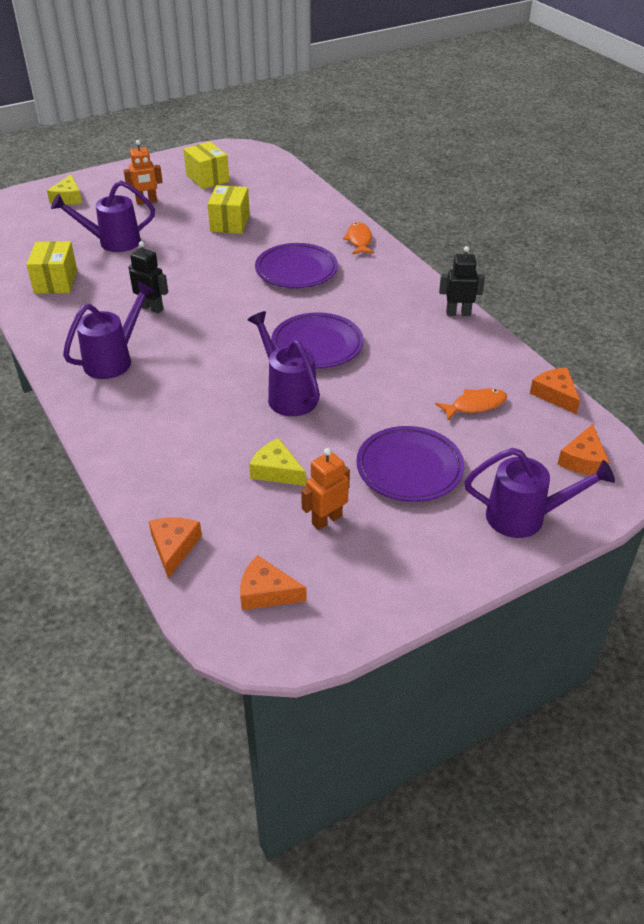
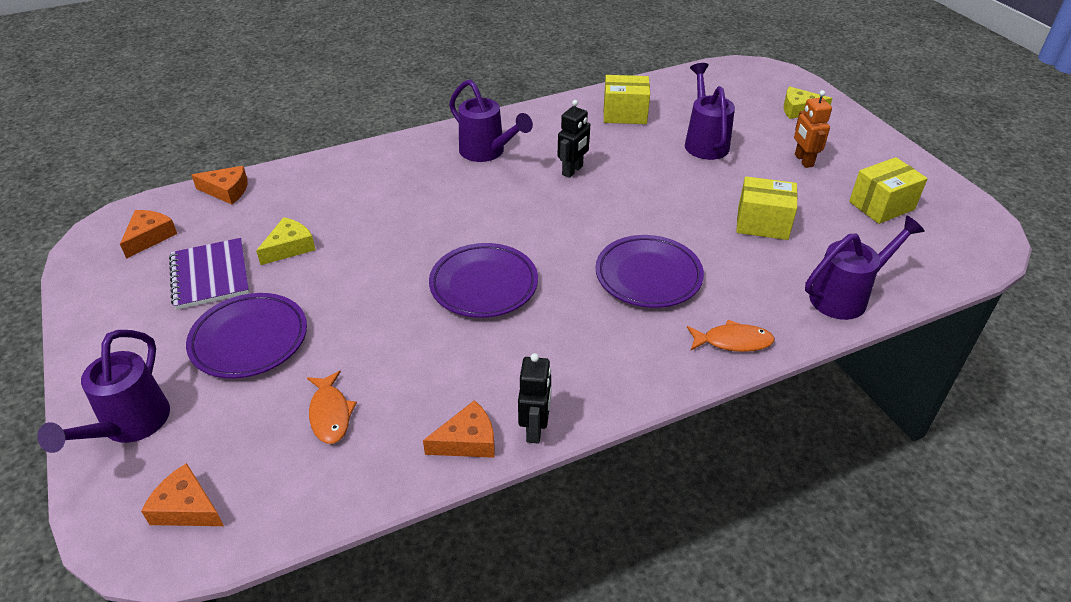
camera: 95 degrees right, 0 degrees up
(288, 395) = (400, 259): purple watering can -> purple watering can (845, 296)
(326, 520) = (210, 275): orange robot -> purple notebook
(555, 395) = (322, 508): orange cheese -> orange cheese (467, 441)

